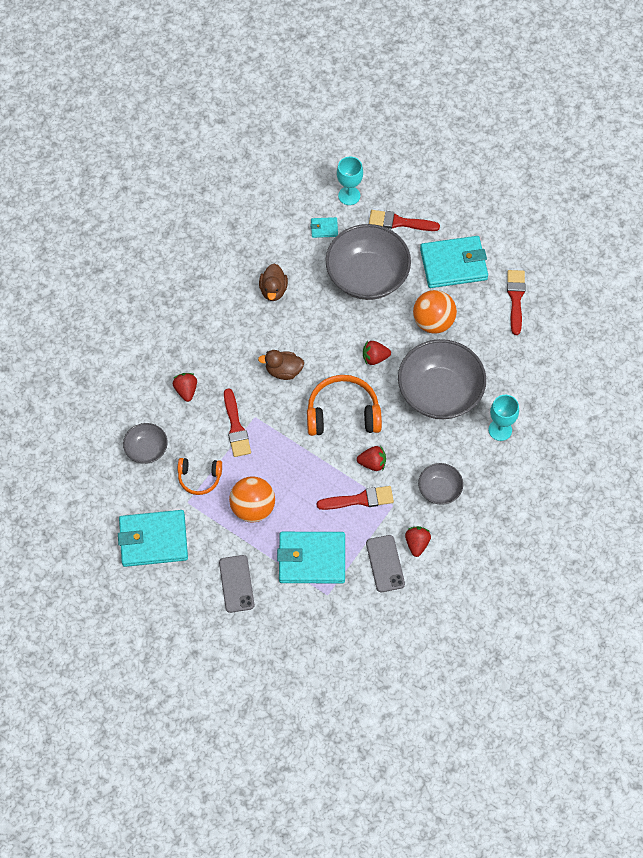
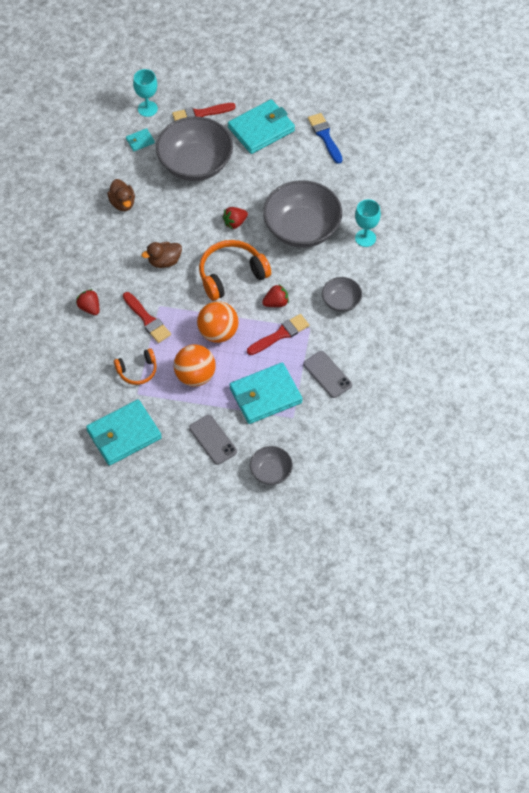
camera: 25 degrees left, 5 degrees down
(146, 449) = (80, 366): grey bowl -> grey bowl (271, 472)
(417, 543) = (345, 349): red strawberry -> none
(433, 322) = (268, 178): orange ball -> orange ball (218, 333)
(515, 298) = (325, 136): red brush -> blue brush

